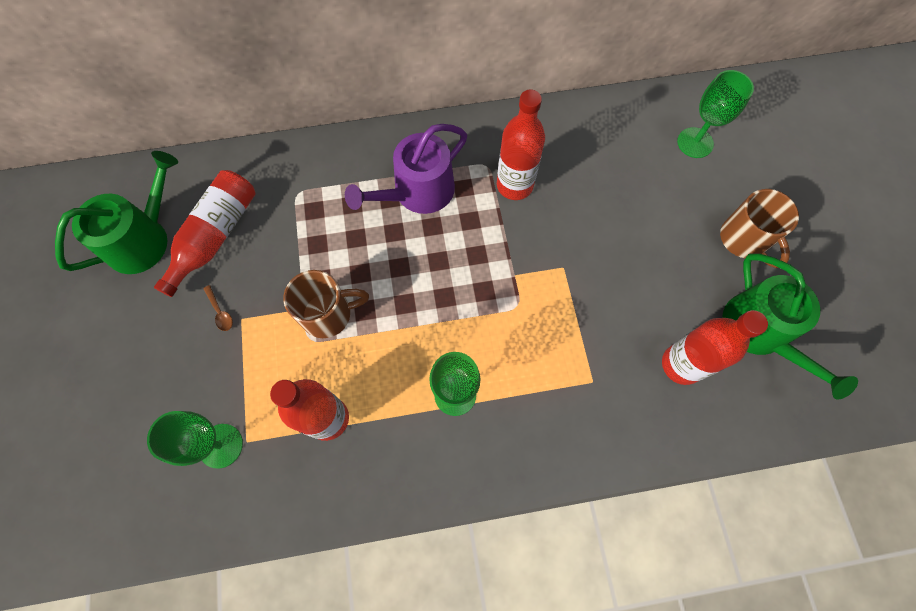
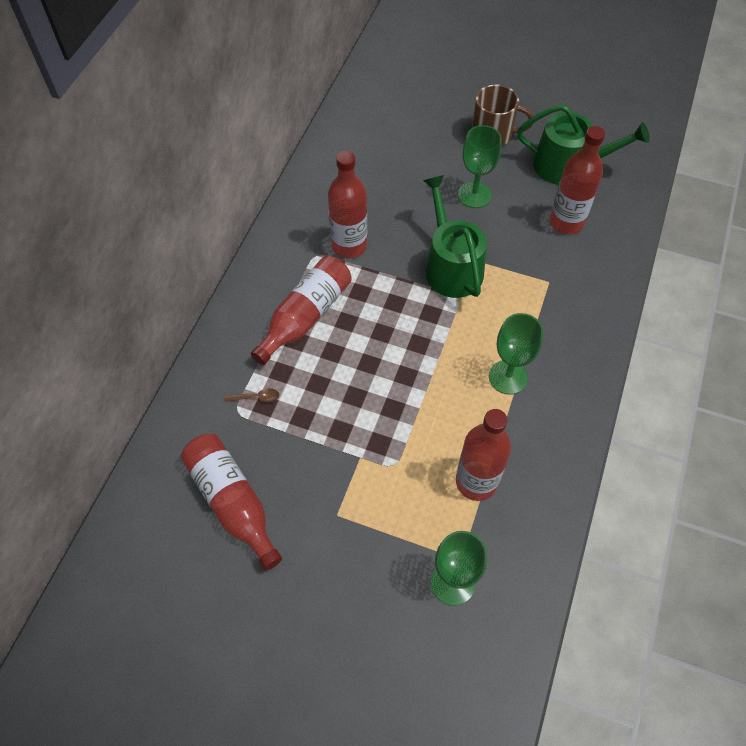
camera: 60 degrees left, 10 degrees down
(143, 239) = (187, 573): green watering can -> green watering can (451, 266)
(220, 312) = (318, 530): brown spoon -> brown spoon (256, 397)
(328, 314) = (378, 439): brown mug -> none
(418, 192) = (306, 316): purple watering can -> red bottle
(695, 143) = (395, 117): green goblet -> green goblet (474, 195)

